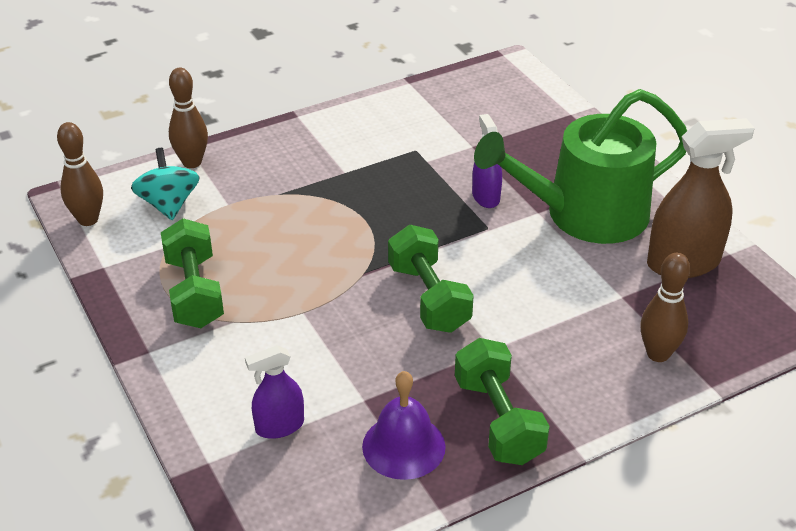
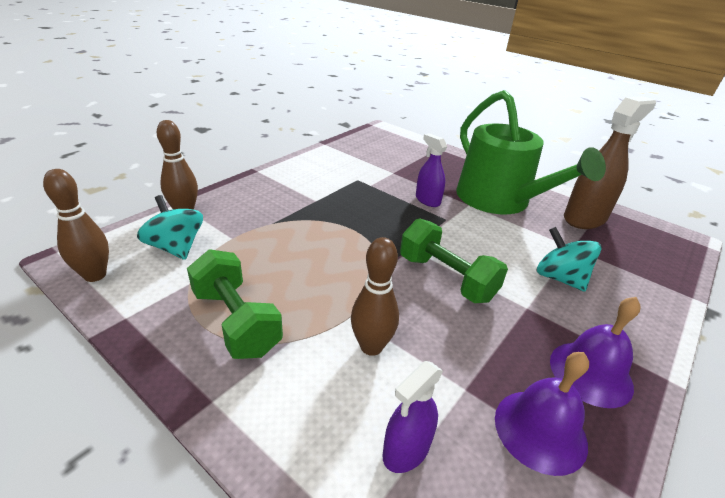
camera: 25 degrees left, 5 degrees down
(498, 420) = (590, 373): green dumbbell -> purple bell
(563, 327) = (559, 278): none -> turquoise spinning top
(585, 214) = (499, 200): green watering can -> green watering can turned 75 degrees counterclockwise
(658, 354) = (636, 282): brown bowling pin -> brown bowling pin (371, 346)

